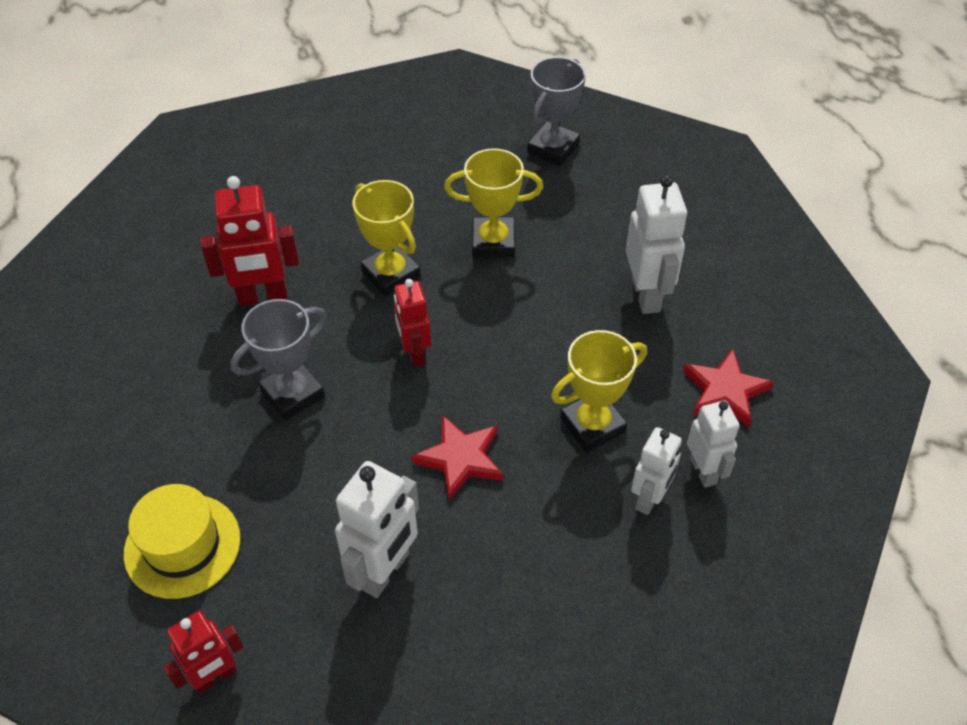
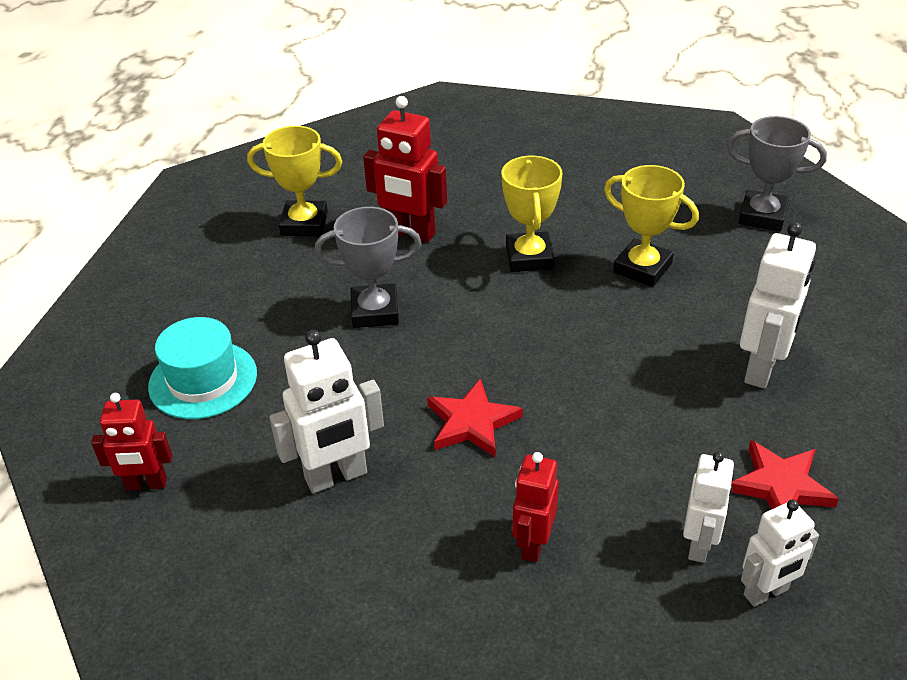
camera: 35 degrees right, 10 degrees down
(182, 546) = (203, 380): yellow hat -> turquoise hat
(414, 353) = (500, 324): red robot -> red robot (533, 544)
(553, 148) = (762, 216): grey trophy -> grey trophy turned 45 degrees clockwise
(592, 425) = (617, 452): yellow trophy -> yellow trophy (304, 224)
(649, 499) = (623, 541): white robot -> white robot (766, 593)

